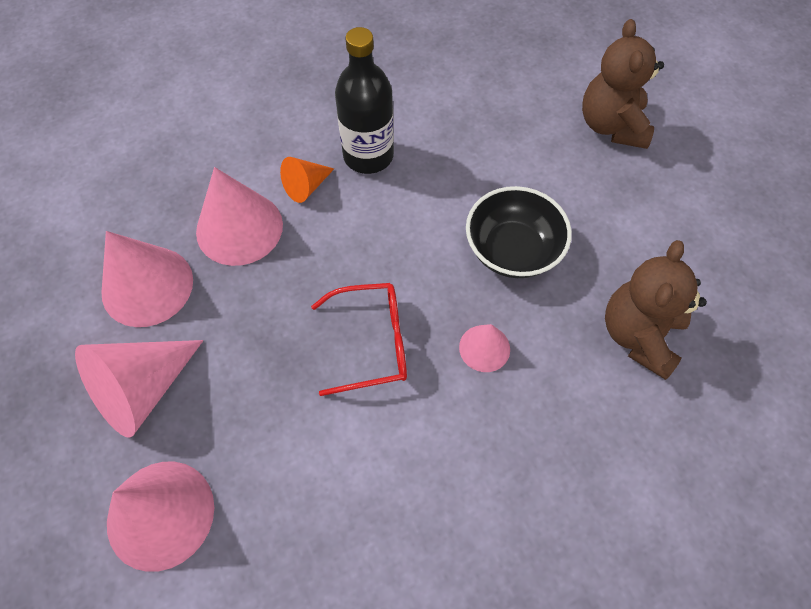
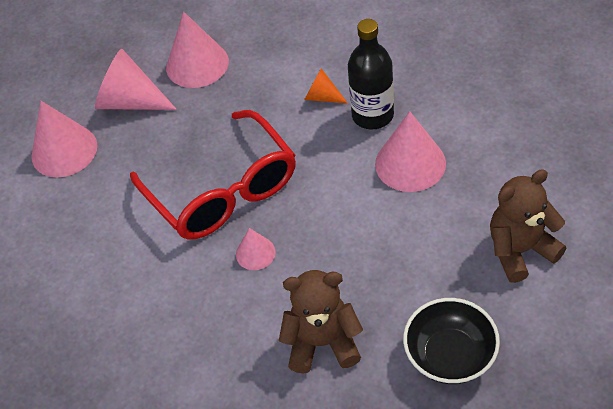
camera: 70 degrees right, 10 degrees down
(239, 228) = (266, 82): pink cone -> pink cone (410, 163)
(372, 342) = (223, 191): red glasses -> red glasses, size x1.80
(512, 250) = (347, 235): black bowl -> black bowl (450, 355)

